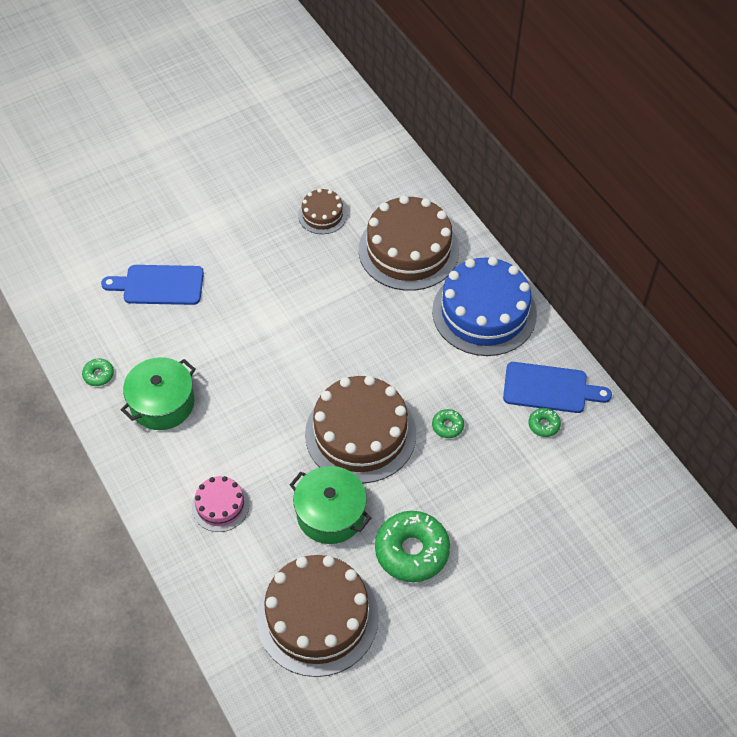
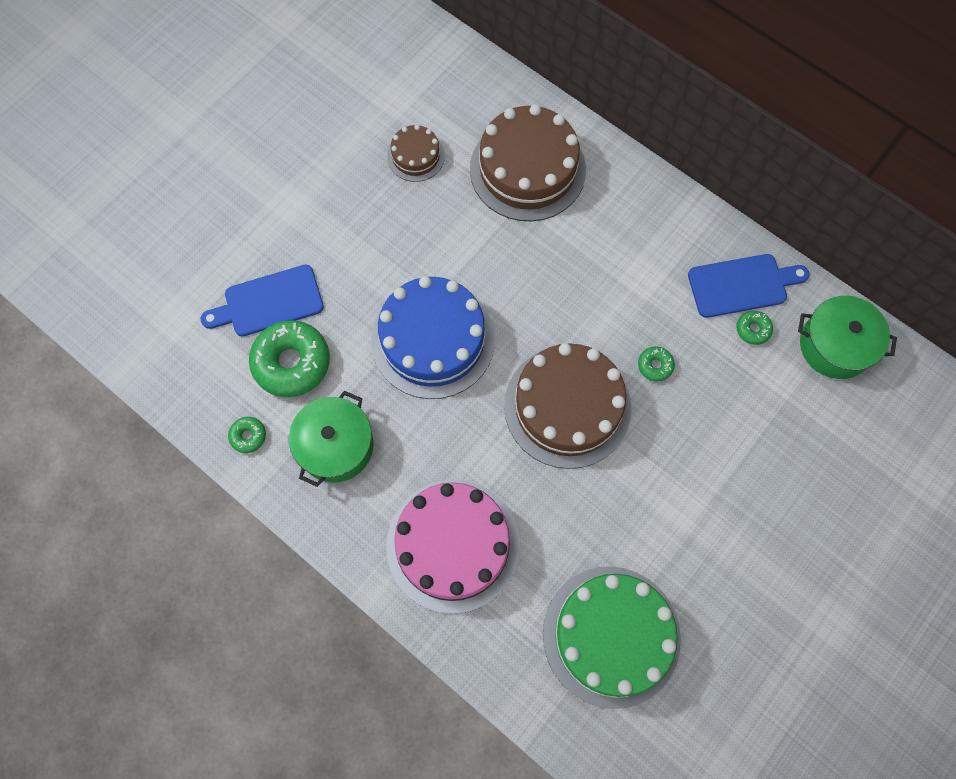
camera: 20 degrees left, 15 degrees up
(220, 505) = (453, 545): pink cake -> pink cake, size x2.01
(317, 617) = (611, 636): brown cake -> green cake
(330, 514) = (575, 511): green pot -> green pot (835, 345)
(412, 551) = (677, 523): green donut -> green donut (292, 362)
(484, 312) = (638, 218): blue cake -> blue cake (433, 340)

